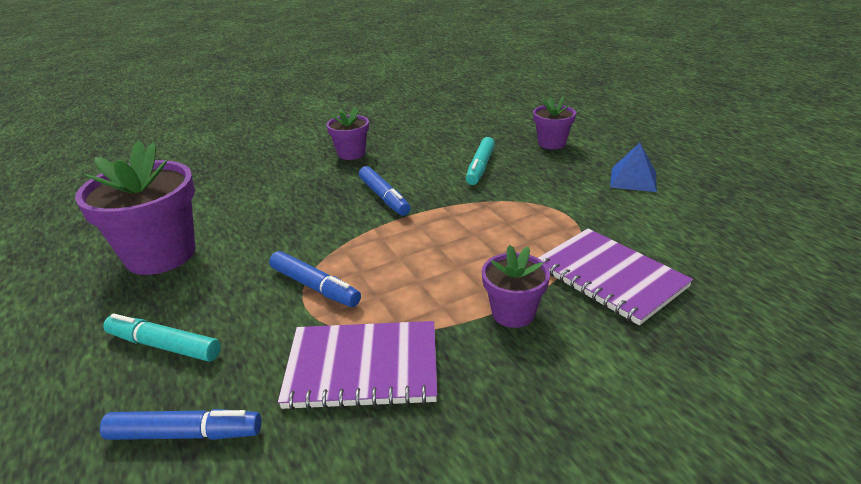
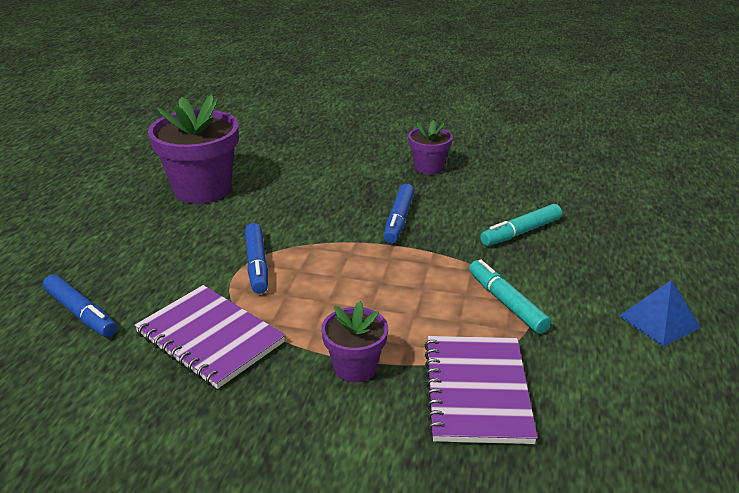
camera: 40 degrees right, 0 degrees up
(164, 345) = (133, 253): turquoise marker -> turquoise marker (506, 303)
(551, 143) = (632, 242): purple flower pot -> none

